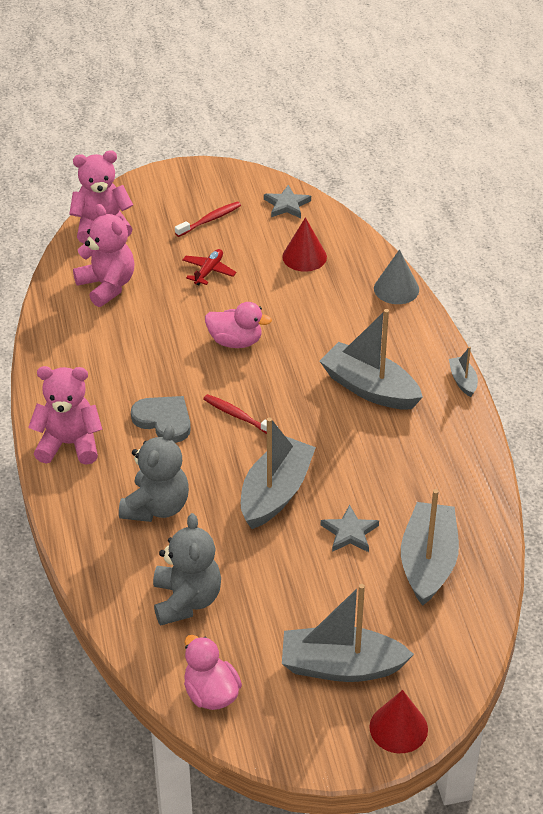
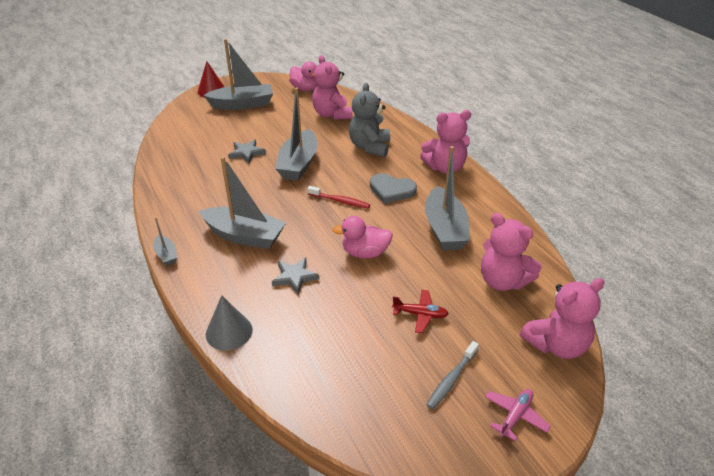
camera: 165 degrees right, 5 degrees down
(175, 190) = (515, 416): none -> pink plane
(186, 600) = (332, 114): grey teddy bear -> pink teddy bear
(208, 271) = (420, 314): red plane -> red plane turned 90 degrees counterclockwise
(210, 220) = (451, 379): red toothbrush -> grey toothbrush
(287, 205) = (374, 423): grey star -> grey star (295, 277)
(304, 257) = (331, 351): red cone -> none
(428, 562) = (196, 147): grey boat -> grey boat (445, 229)

